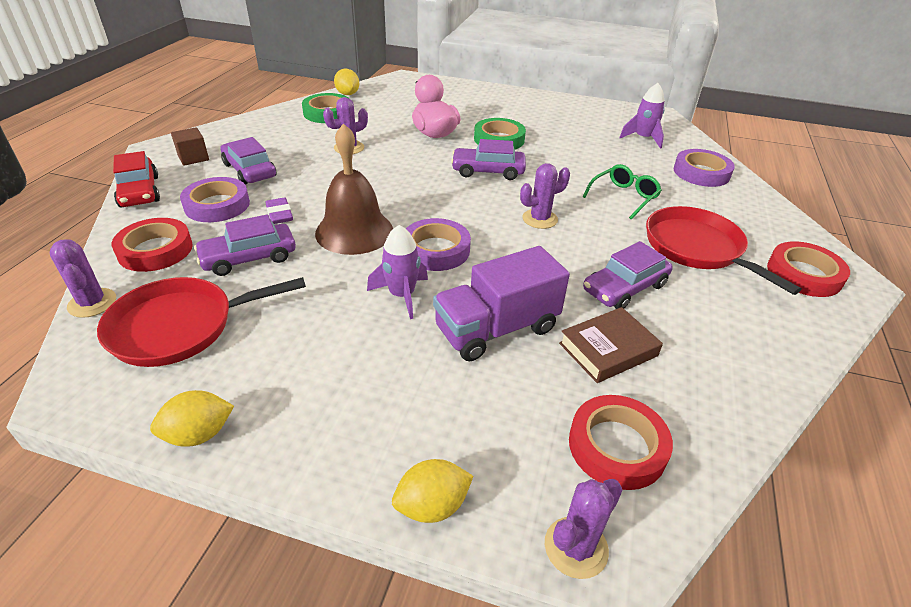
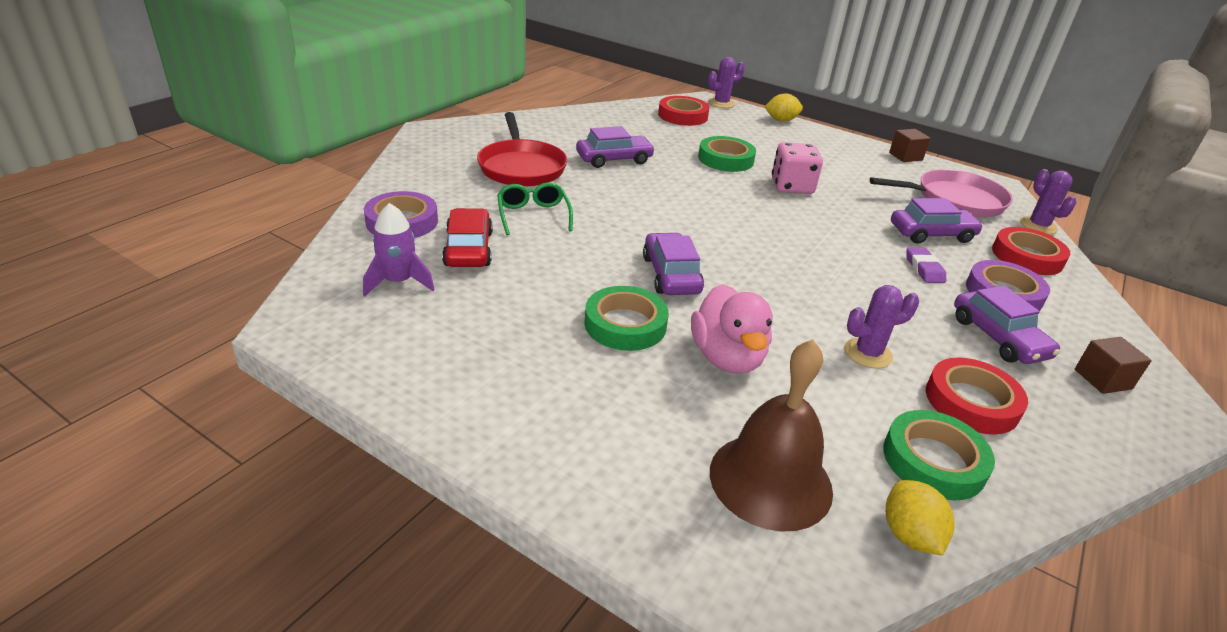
camera: 165 degrees left, 5 degrees down
(139, 191) = (1118, 330): red car -> red car (468, 249)
(179, 327) = (955, 200): red pan -> pink pan
(199, 434) = (905, 156): yellow lemon -> brown cube
(354, 231) = (838, 237): brown bell -> brown bell (770, 480)
(402, 295) = (792, 186): purple rocket -> pink dice
(436, 250) = (758, 208): purple tape -> none
(488, 171) = (671, 275): purple car -> purple car turned 120 degrees counterclockwise
(496, 329) = (725, 159): purple truck -> green tape
(540, 219) = (645, 213): purple cactus -> none
(608, 349) = (657, 139): brown book -> none
(624, 197) = (533, 215): green glasses -> green glasses turned 105 degrees clockwise
(804, 274) = (461, 140): red tape -> red tape (971, 402)

